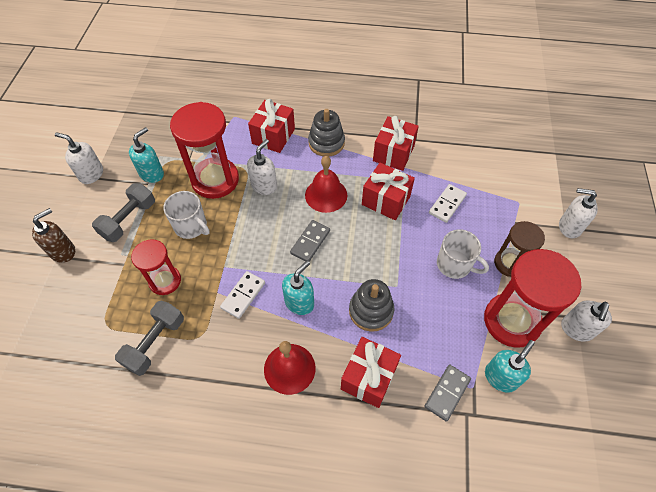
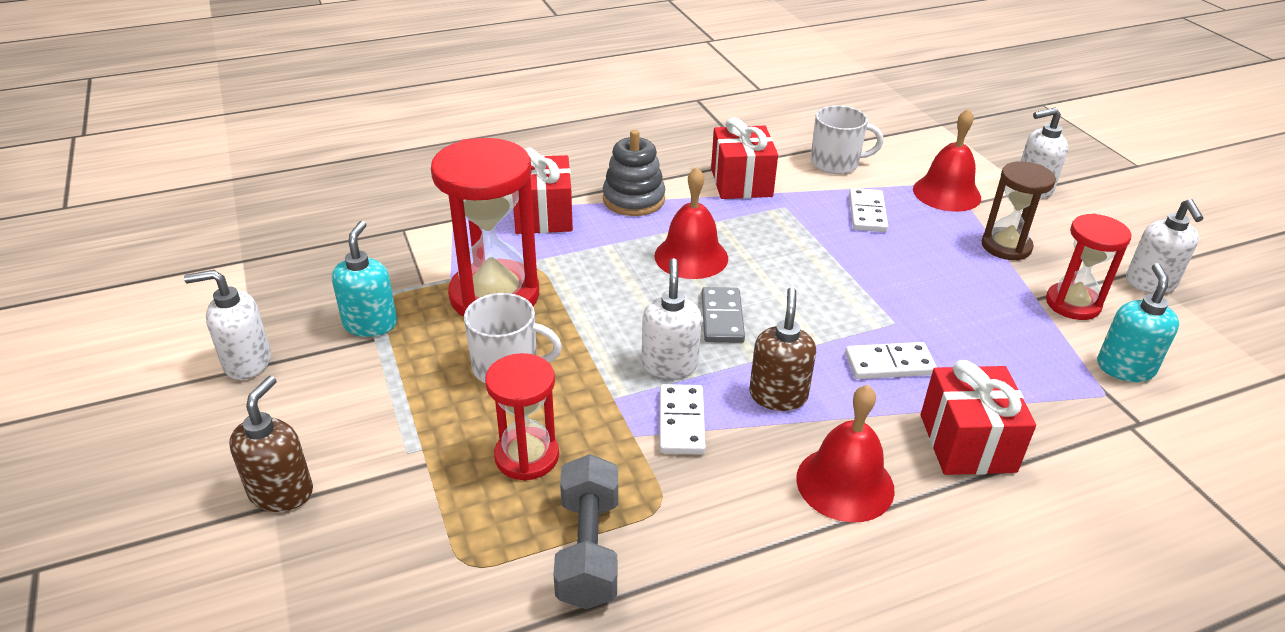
camera: 30 degrees left, 20 degrees down
(129, 220) = (381, 399): grey dumbbell -> none
(264, 186) = (584, 276): white soap dispenser -> white soap dispenser (669, 364)
(299, 302) = (778, 395): turquoise soap dispenser -> brown soap dispenser
(371, 311) = (889, 364): grey stacking toy -> white domino
(386, 200) = (782, 235): red gift -> none
(447, 393) = (1082, 414): grey domino -> none
(455, 265) = (943, 272): white mug -> white mug (836, 163)
(509, 209) = (946, 193): none -> red bell
(511, 321) = (1072, 304): red hourglass -> red hourglass, size x0.59

